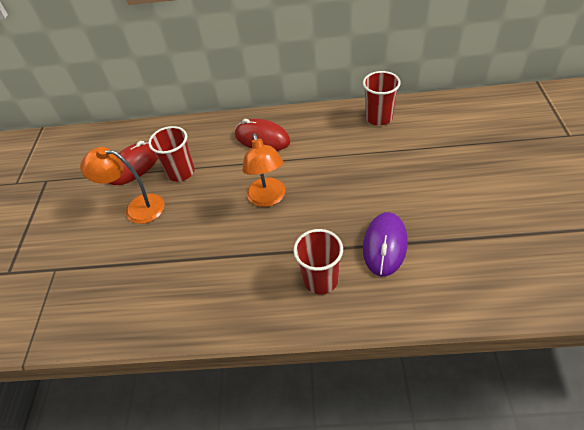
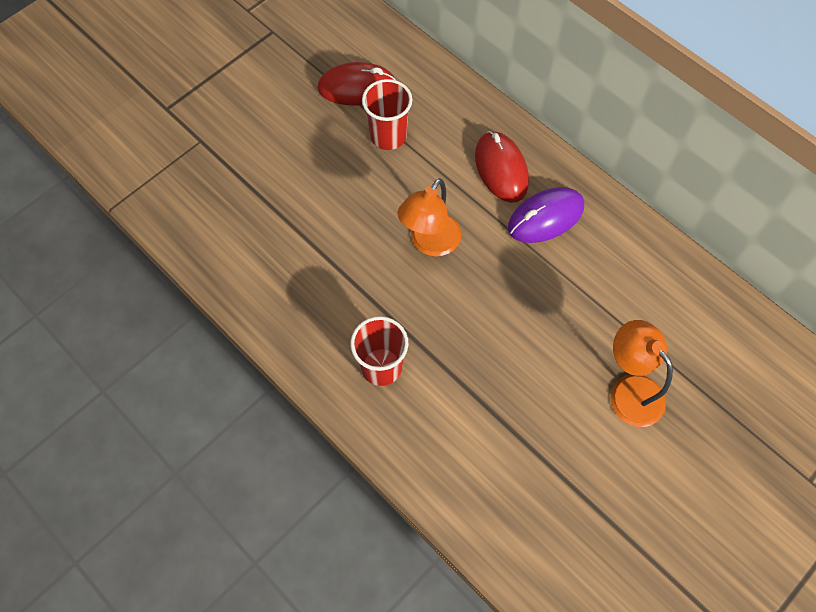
camera: 40 degrees right, 15 degrees up
(137, 208) = (315, 140): orange lamp -> orange lamp (629, 390)
(379, 118) = (643, 258): red cup -> none
(385, 245) = (470, 394): purple mouse -> purple mouse (545, 217)

